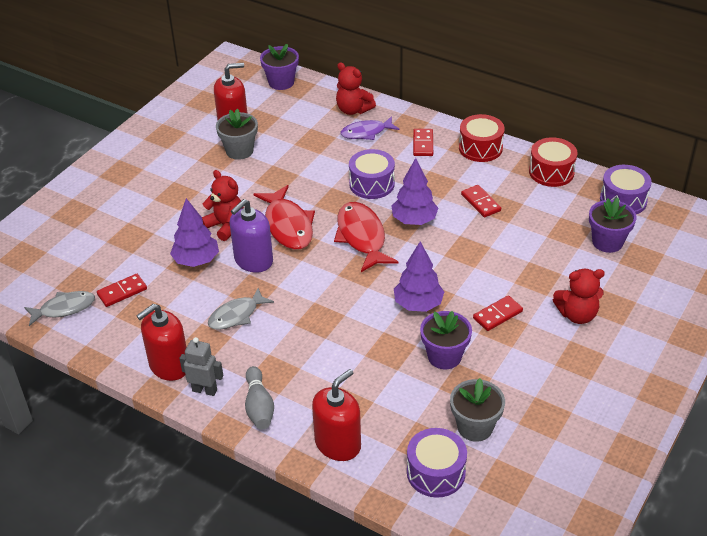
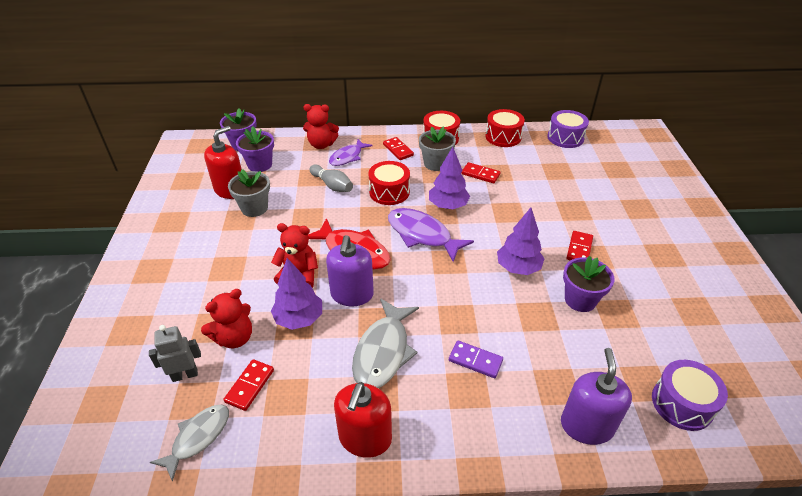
camera: 35 degrees left, 0 degrees up
(205, 390) = (422, 444): grey robot -> grey robot (185, 375)
(236, 315) = (383, 351): grey fish -> grey fish, size x1.52
(259, 406) = (487, 430): grey bowling pin -> grey bowling pin (332, 185)
(301, 357) = (475, 360): none -> purple domino
(338, 444) = (586, 426): red soap dispenser -> purple soap dispenser
(362, 237) = (422, 235): red fish -> purple fish
(372, 184) = (389, 192): purple drum -> red drum
(475, 427) = (663, 346): grey flower pot -> grey flower pot (436, 164)
(577, 315) = (626, 224): red teddy bear -> red teddy bear (234, 338)
(607, 242) = (587, 167): purple flower pot -> purple flower pot (260, 165)

